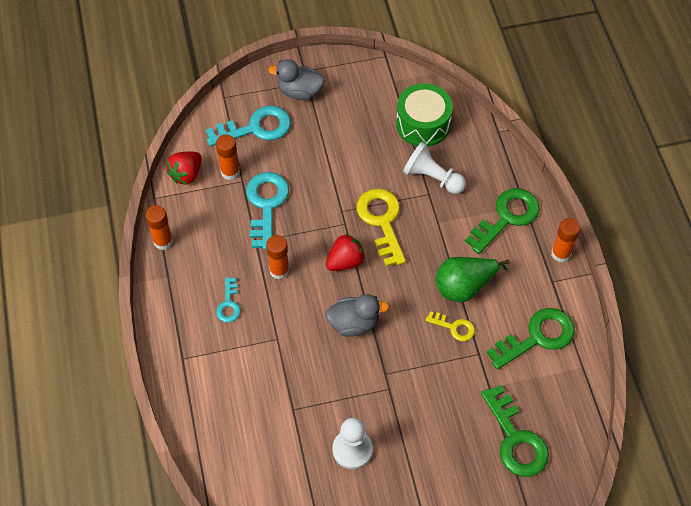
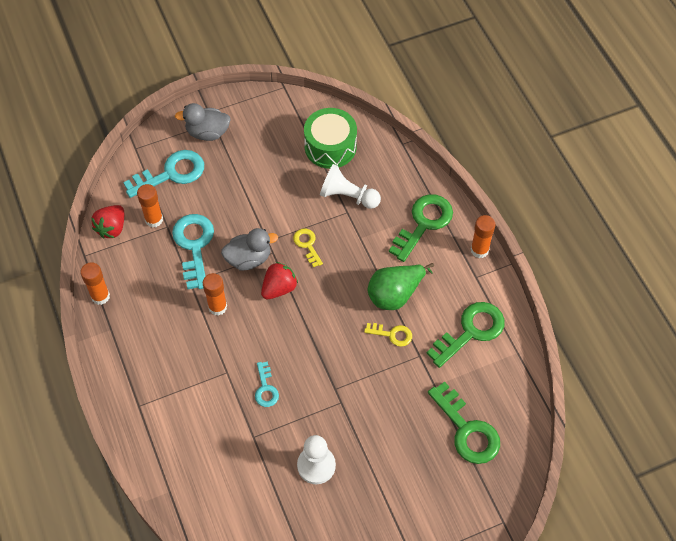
camera: 10 degrees left, 0 degrees up
(228, 304) = (174, 346): turquoise key -> turquoise key (265, 388)
(354, 323) = (297, 346): grey duck -> grey duck (249, 259)
(382, 221) = (307, 245): yellow key -> yellow key, size x0.53

